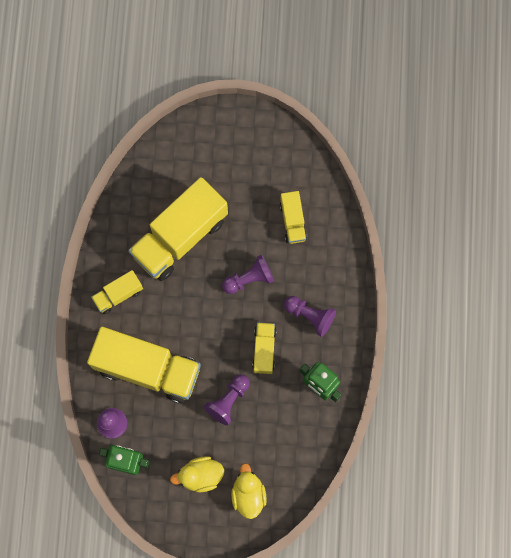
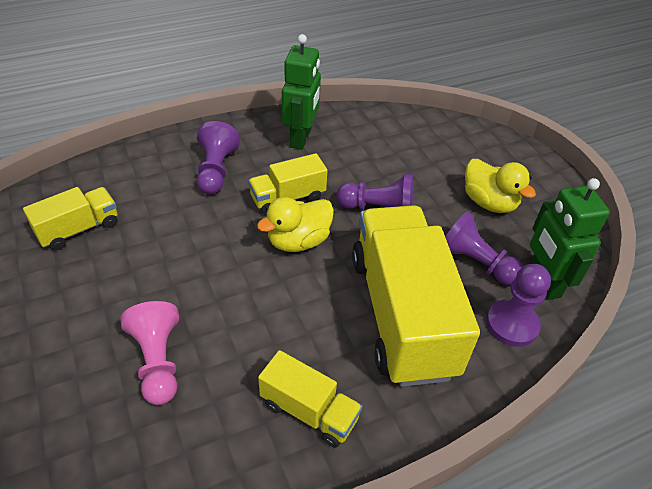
camera: 120 degrees left, 30 degrees down
(180, 237) = (158, 361): yellow truck -> pink pawn
(248, 494) = (470, 156): yellow duck -> yellow duck (298, 241)
(249, 279) = (192, 246): purple pawn -> purple pawn (475, 263)

